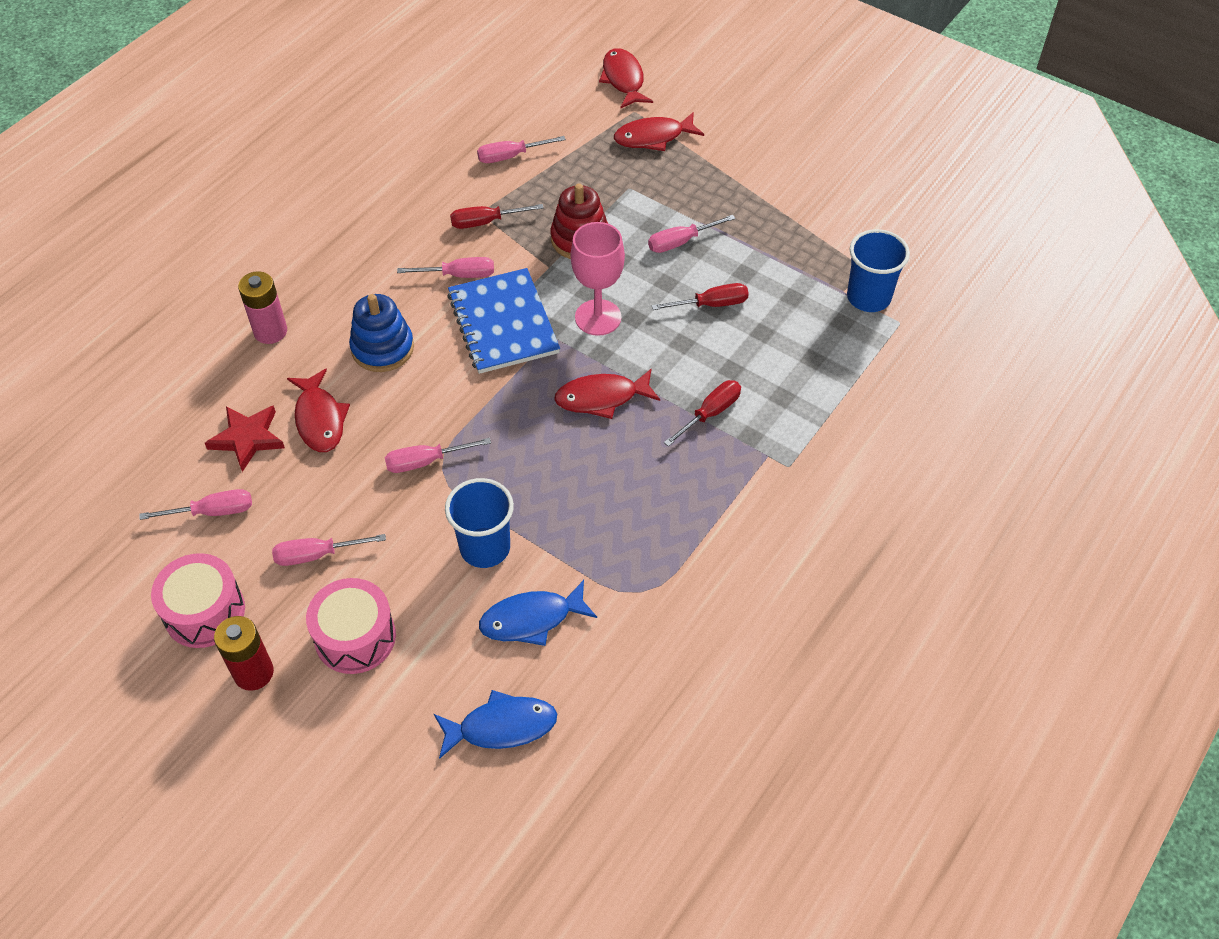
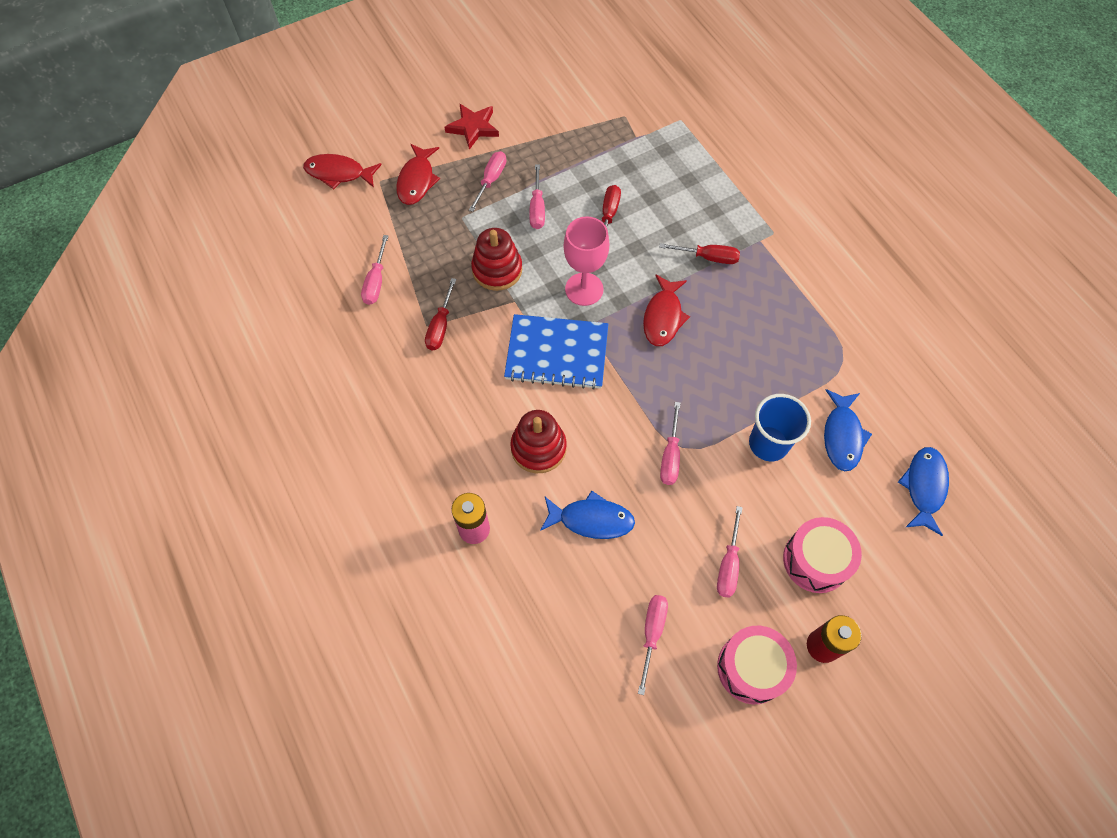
camera: 65 degrees left, 10 degrees up
(247, 438) = (586, 583): red star -> red star (473, 128)
(320, 419) = (591, 519): red fish -> blue fish
(382, 348) = (538, 448): blue stacking toy -> red stacking toy
(459, 275) = (488, 365): pink screwdriver -> pink screwdriver (491, 180)
(710, 413) = (708, 257): red screwdriver -> red screwdriver turned 120 degrees clockwise
(868, 297) = (650, 126): blue cup -> none

